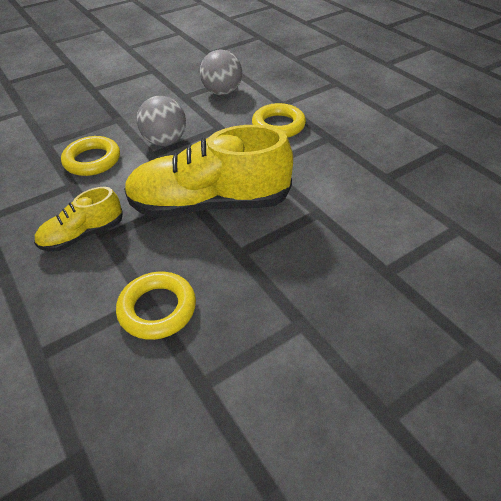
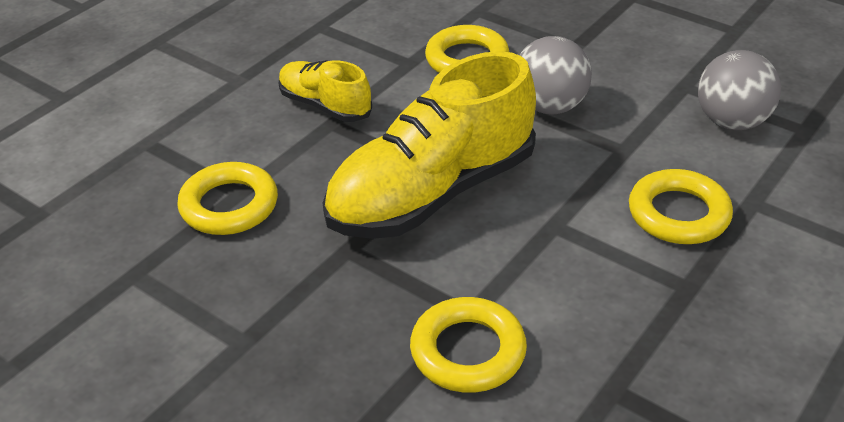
camera: 70 degrees right, 5 degrees down
(210, 204) = (432, 193): yellow shoe -> yellow shoe turned 105 degrees counterclockwise
(346, 220) = (468, 351): none -> yellow ring

